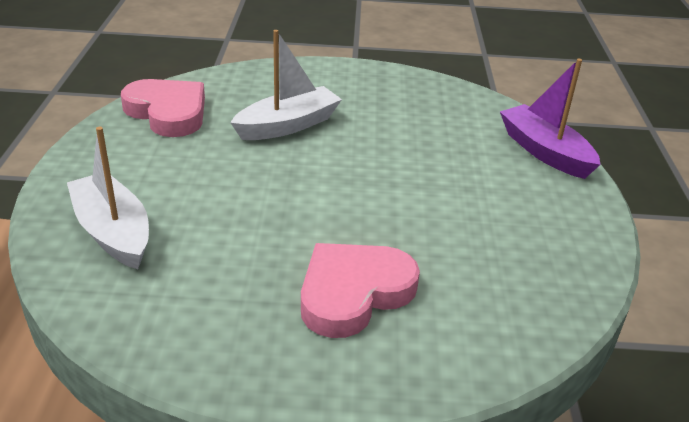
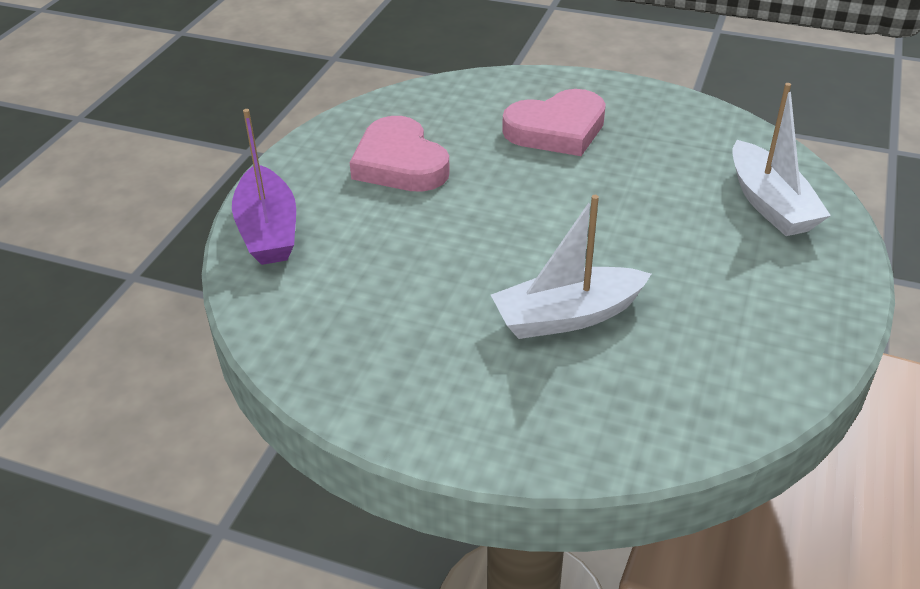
camera: 160 degrees left, 5 degrees up
(168, 112) = (738, 367): pink heart -> pink heart (400, 163)

